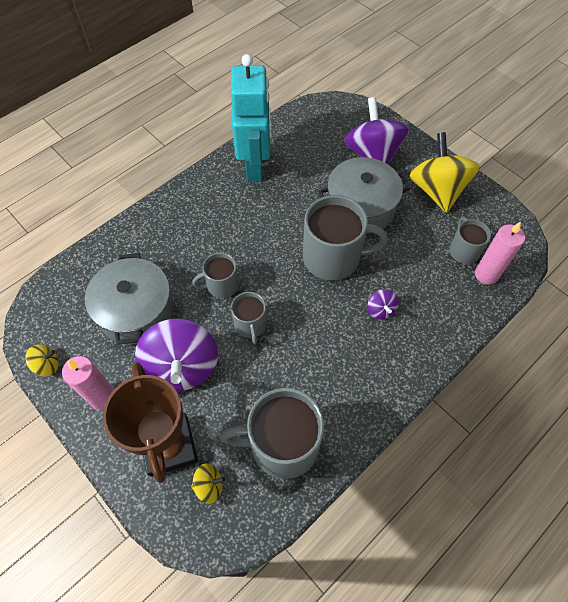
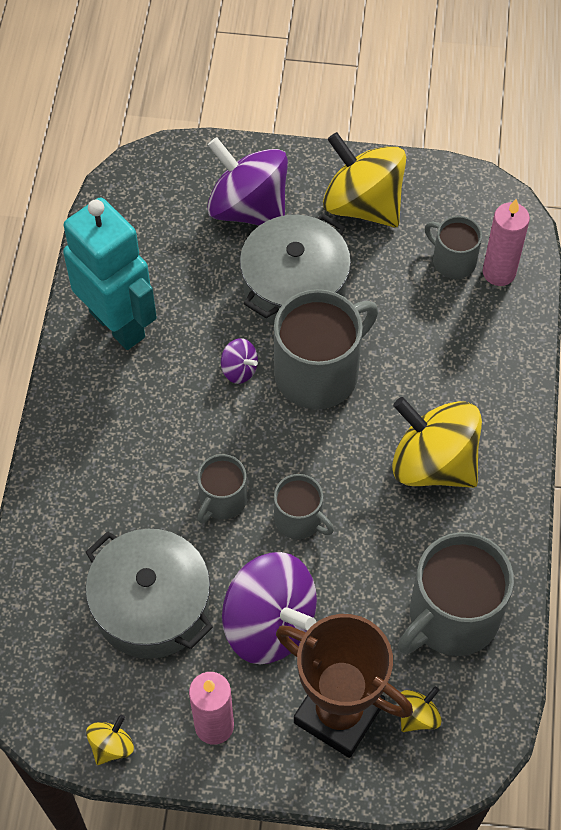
camera: 40 degrees left, 0 degrees up
(352, 350) = (433, 463): none -> yellow spinning top
(380, 310) = (424, 396): purple spinning top -> purple spinning top (239, 370)

